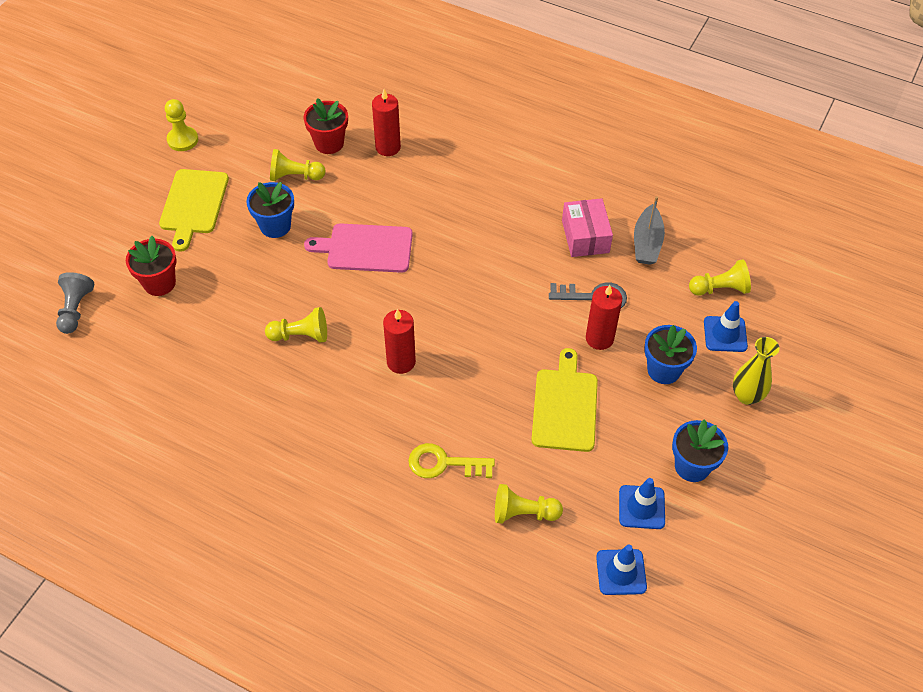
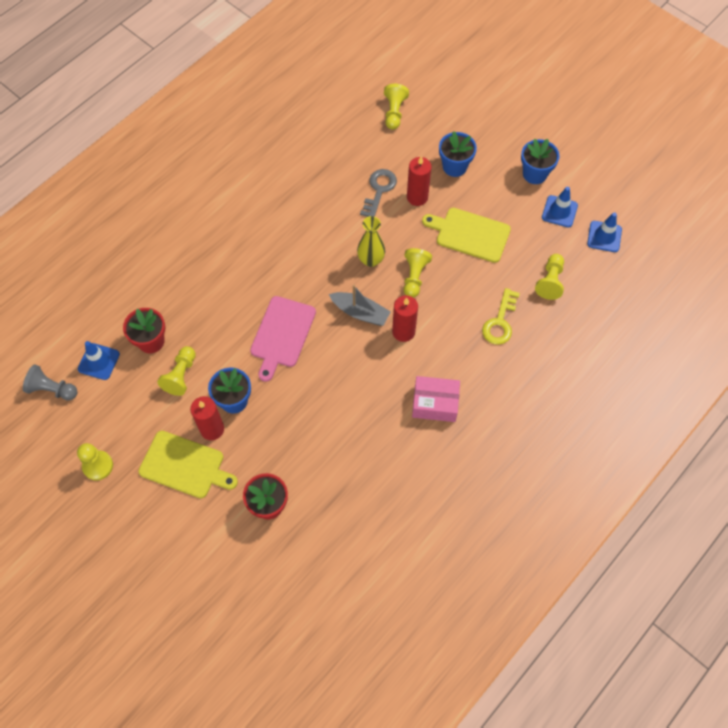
camera: 75 degrees left, 10 degrees up
(75, 309) = (277, 581): grey pawn -> grey pawn (52, 389)
(301, 335) = (358, 399): yellow pawn -> yellow pawn (414, 277)
(388, 147) = (173, 296): red candle -> red candle (212, 429)
(585, 236) = (319, 180): pink box -> pink box (435, 403)
(647, 243) = (339, 143): grey boat -> grey boat (360, 312)
(725, 334) = (434, 122): blue traffic cone -> blue traffic cone (99, 361)
(746, 396) = (487, 126): yellow vase -> yellow vase (371, 260)

